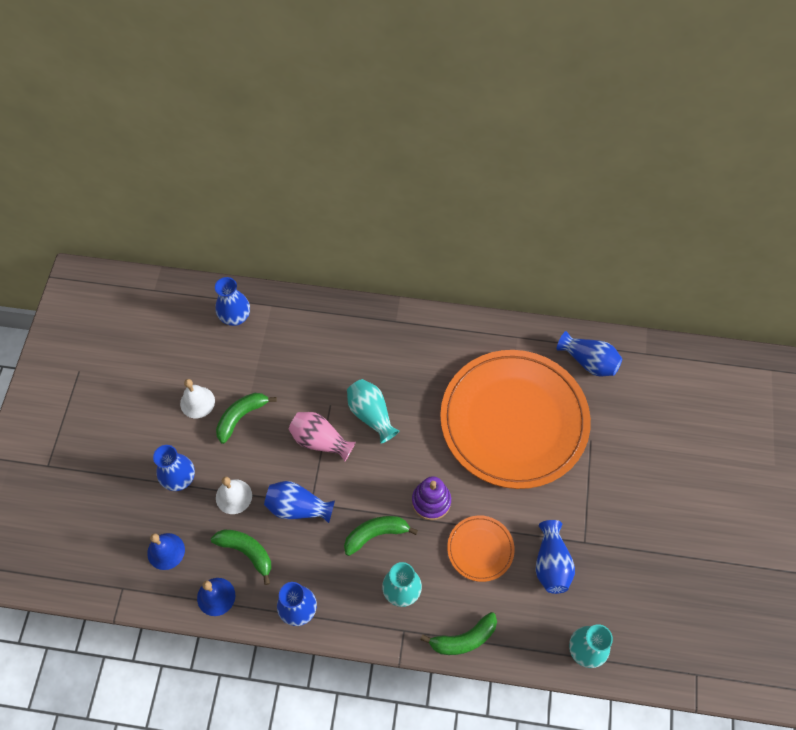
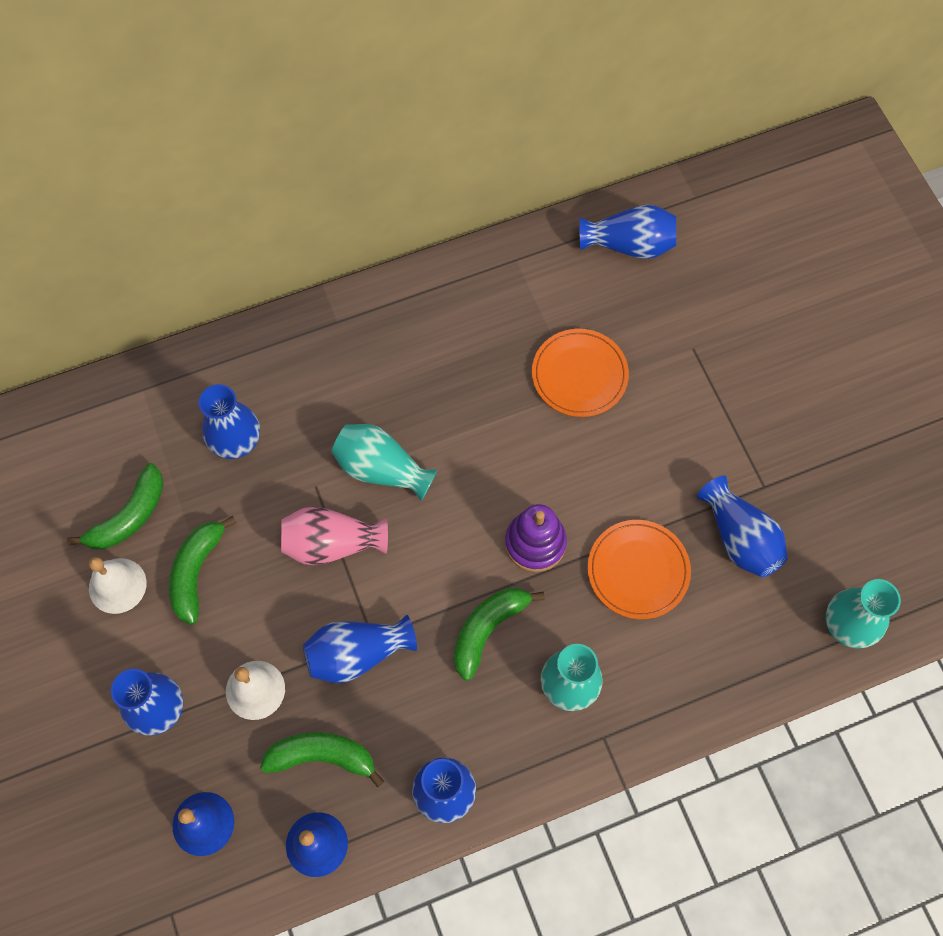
camera: 30 degrees left, 5 degrees up
(235, 317) = (99, 433): blue vase -> blue vase (236, 442)
(464, 639) = (688, 702): green banana -> green banana (129, 516)
(514, 421) = (579, 375): orange plate -> orange plate, size x0.42

